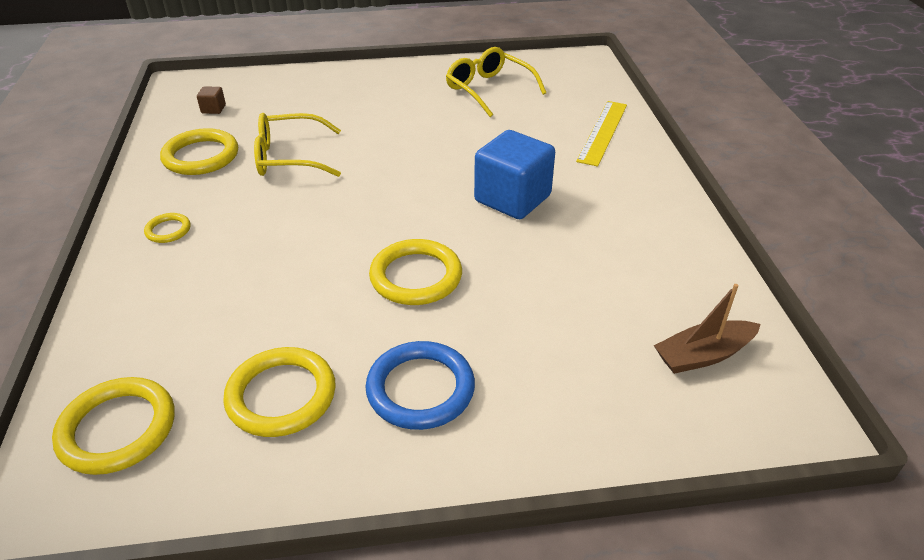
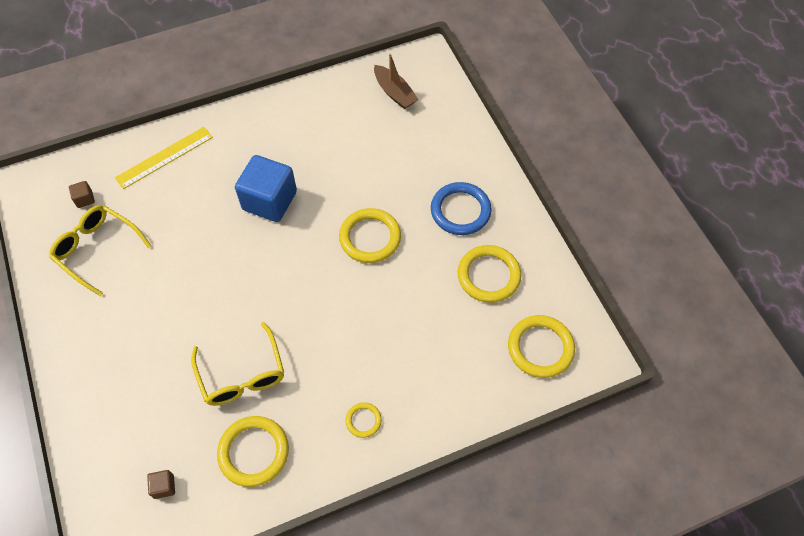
camera: 105 degrees left, 20 degrees up
(489, 89) = (97, 250): yellow glasses -> yellow glasses turned 90 degrees clockwise
(556, 86) = (85, 199): none -> brown cube
(603, 132) = (164, 157): yellow ruler -> yellow ruler turned 45 degrees counterclockwise

